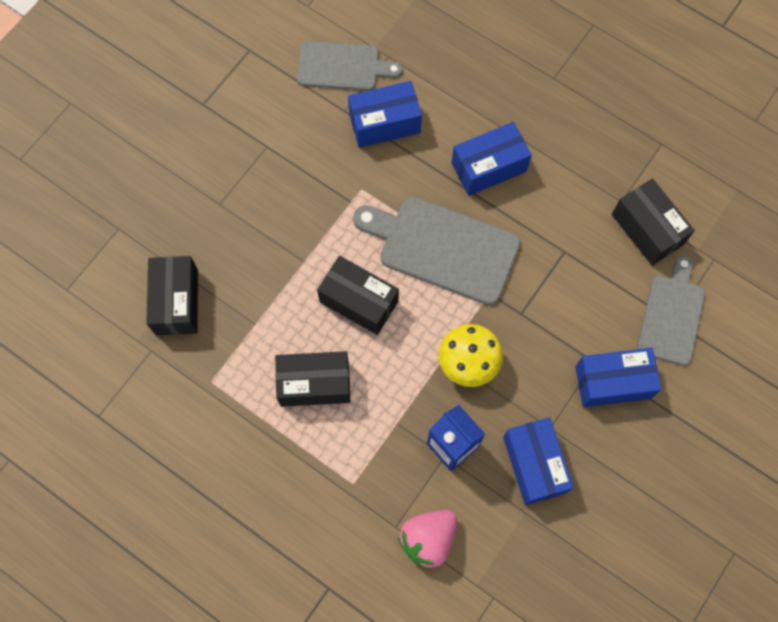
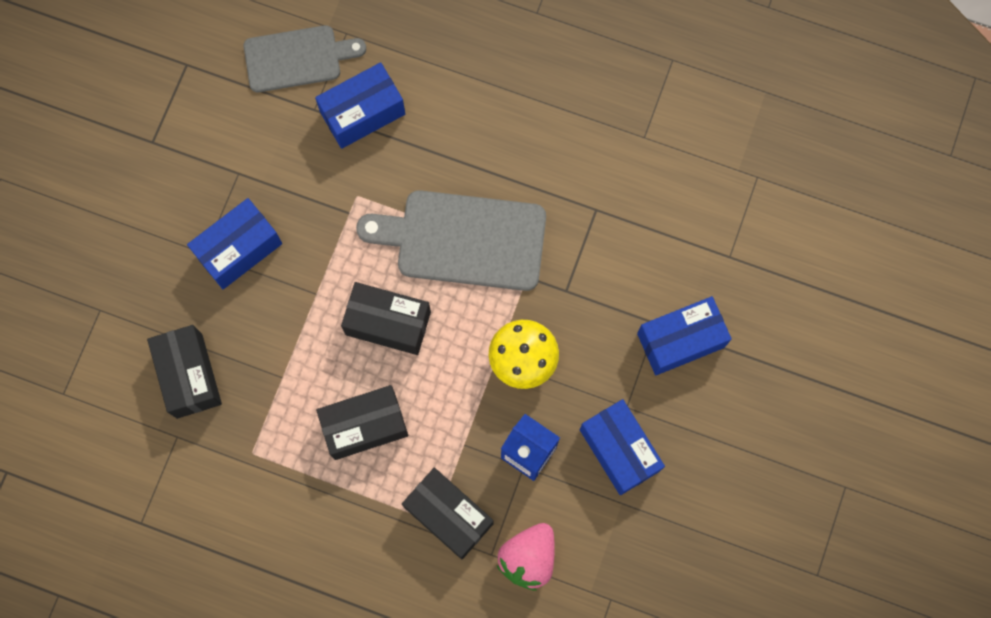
camera: 15 degrees left, 5 degrees up
(489, 167) = (490, 135): blue box -> blue box (239, 249)
(647, 229) = (679, 162): black box -> black box (448, 515)
(672, 315) = (726, 251): grey cutting board -> none

